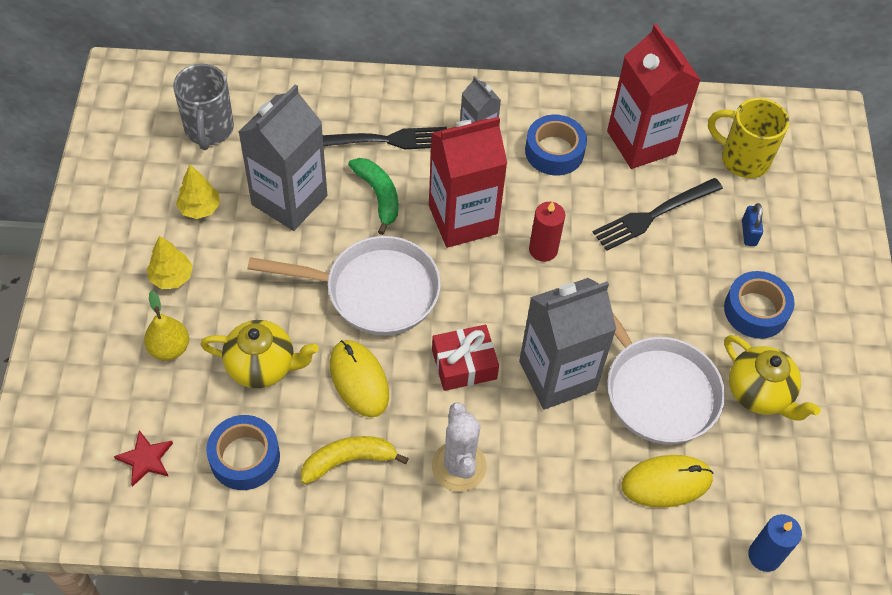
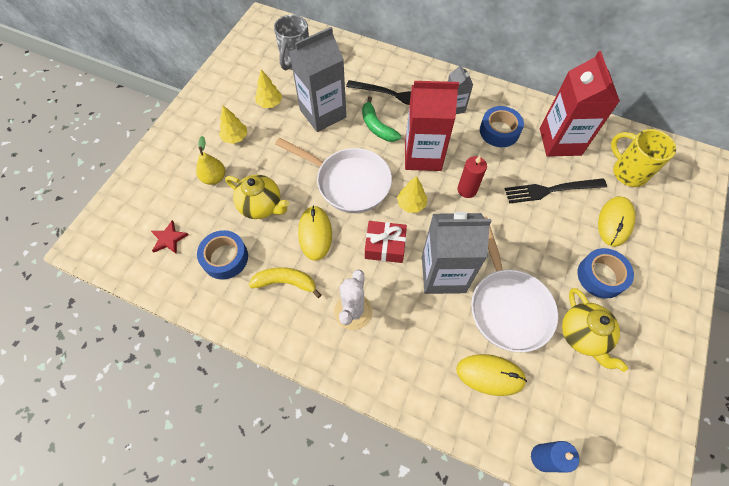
camera: 25 degrees right, 5 degrees up
(379, 196) = (377, 126): green banana -> green banana turned 150 degrees clockwise
(475, 294) = (411, 204): none -> yellow tree
(749, 233) = (614, 222): blue padlock -> yellow mouse

